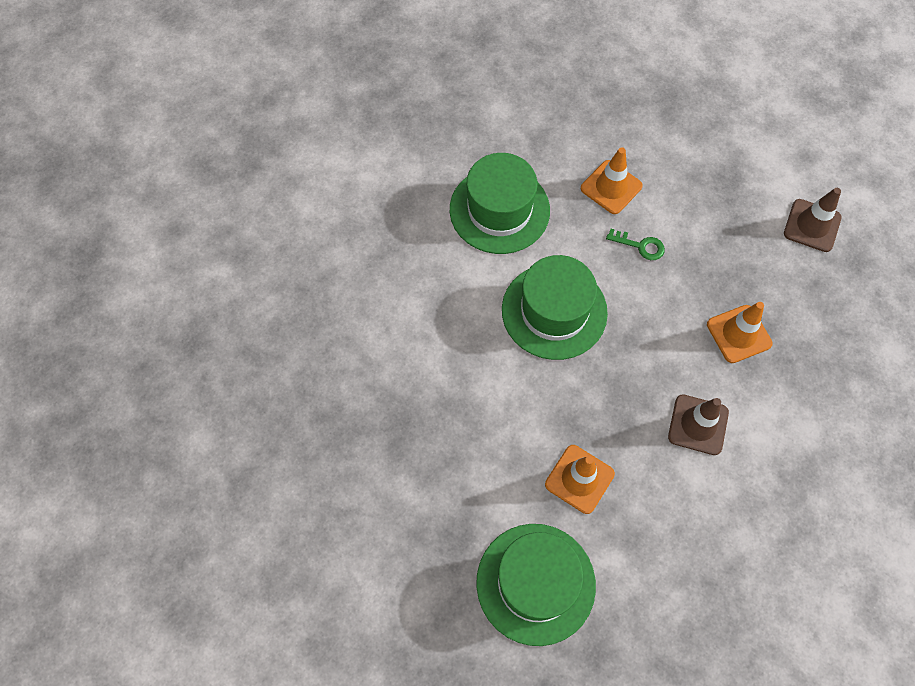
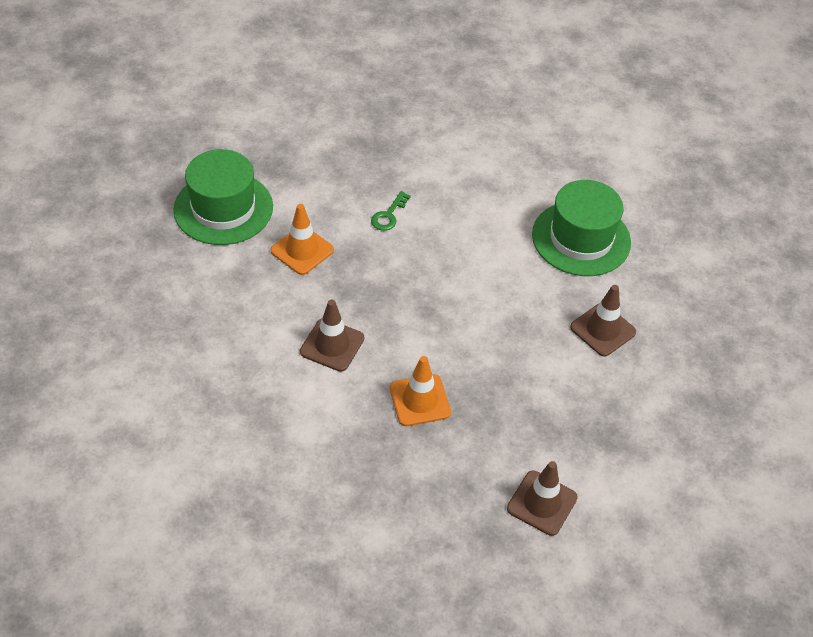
camera: 95 degrees right, 15 degrees down
(554, 311) = (466, 261): green hat -> none
(611, 187) = (602, 330): orange traffic cone -> brown traffic cone
(640, 246) = (530, 340): green key -> green key (388, 215)

